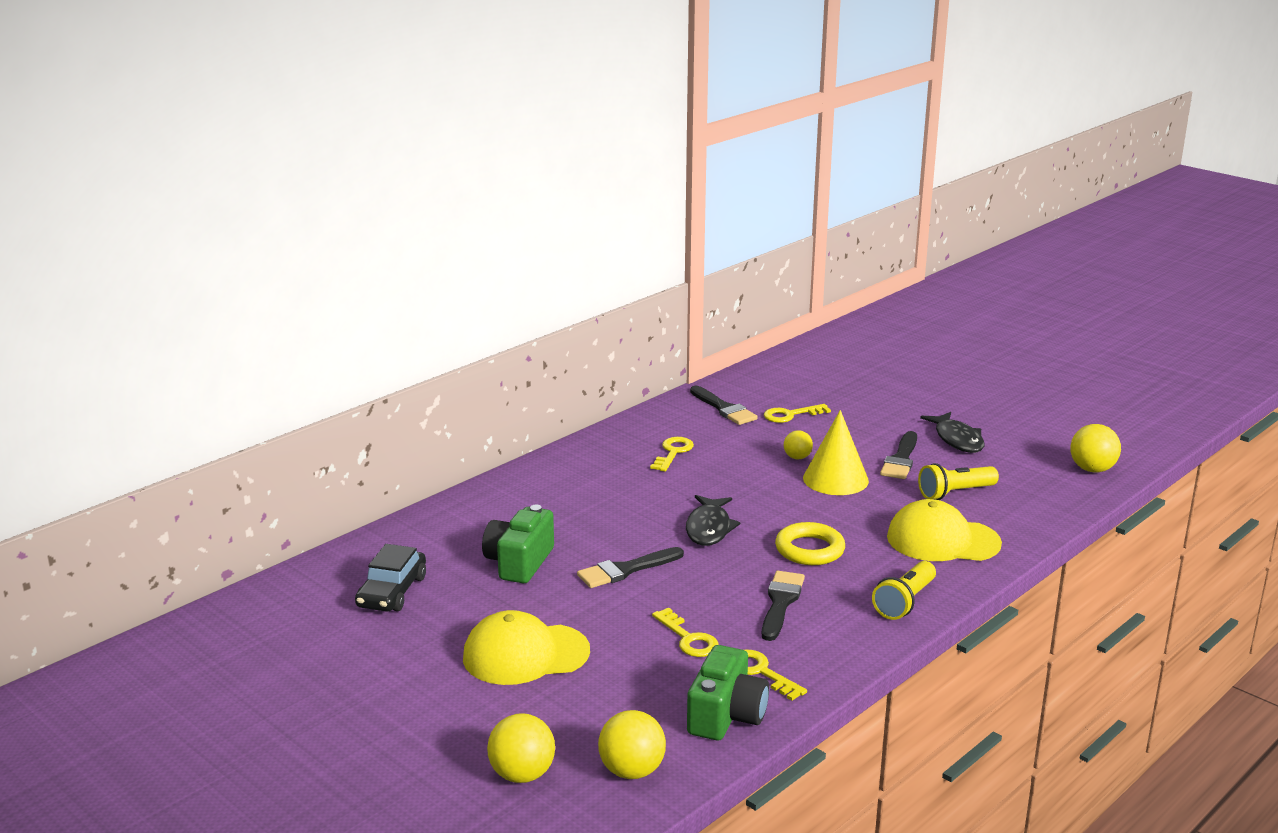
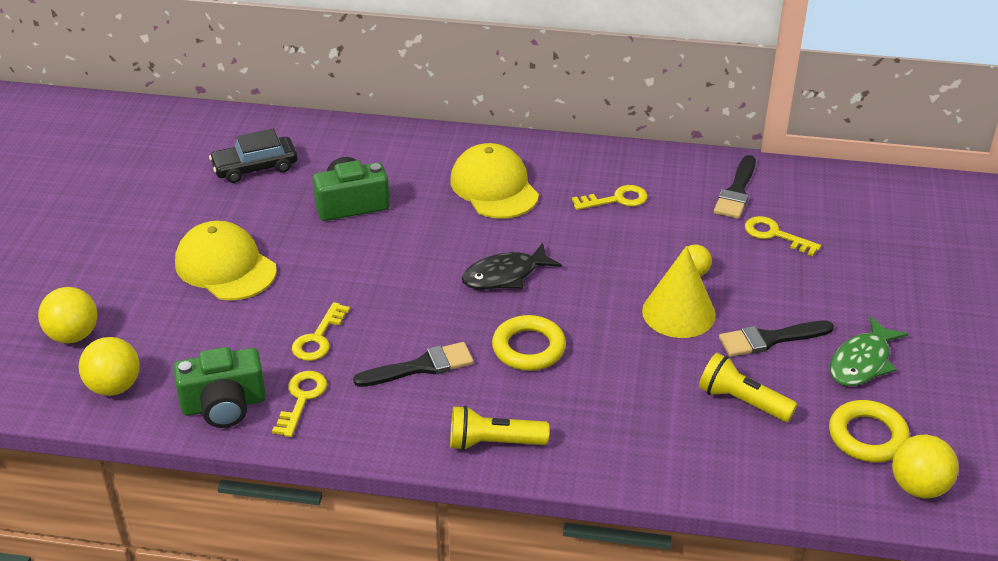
camera: 55 degrees right, 15 degrees up
(626, 570) = (392, 260): black brush -> none
(942, 540) = (635, 426): yellow cap -> yellow cap (494, 187)
(957, 439) = (862, 362): black fish -> green fish
(1030, 466) = (867, 436): none -> yellow ring

